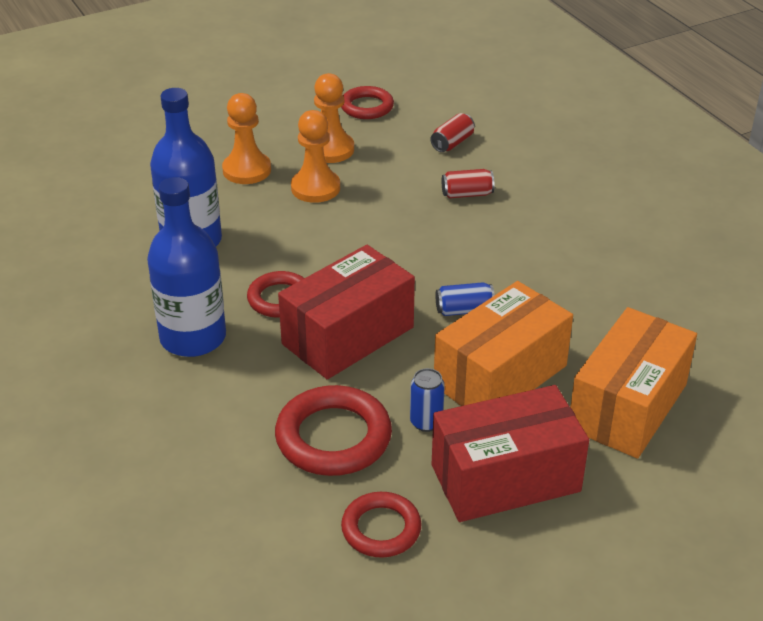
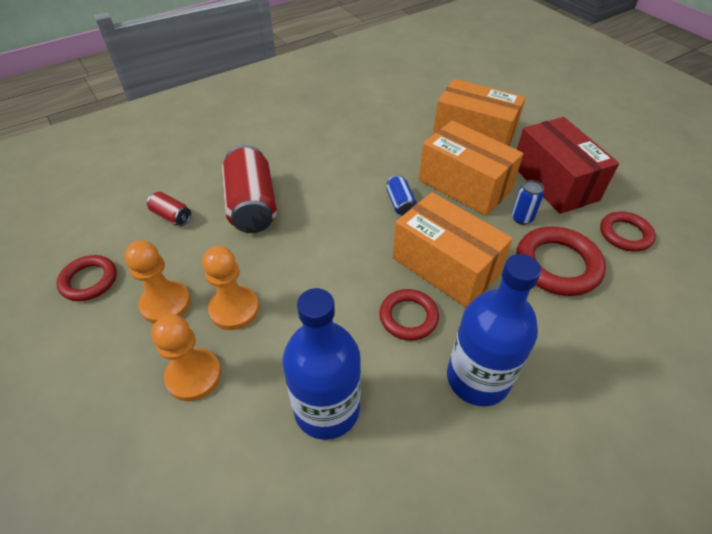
camera: 95 degrees left, 10 degrees up
(348, 336) = (445, 266): red box -> orange box
(467, 194) = (252, 205): red can -> red can, size x2.11

